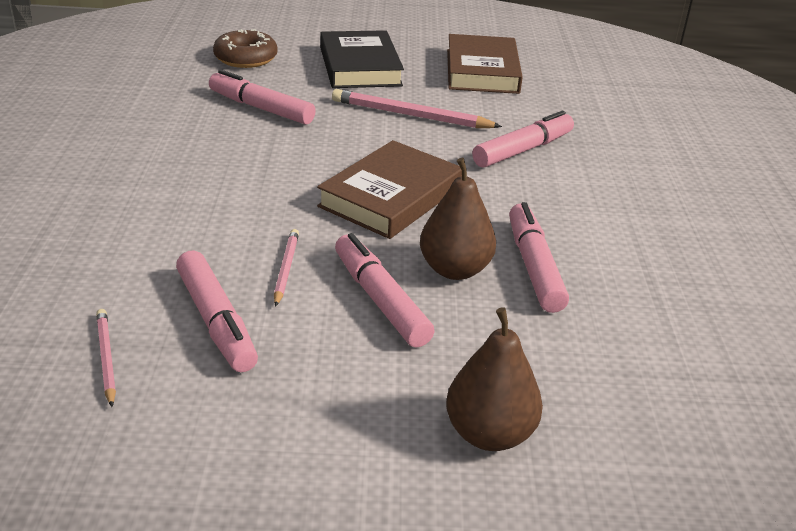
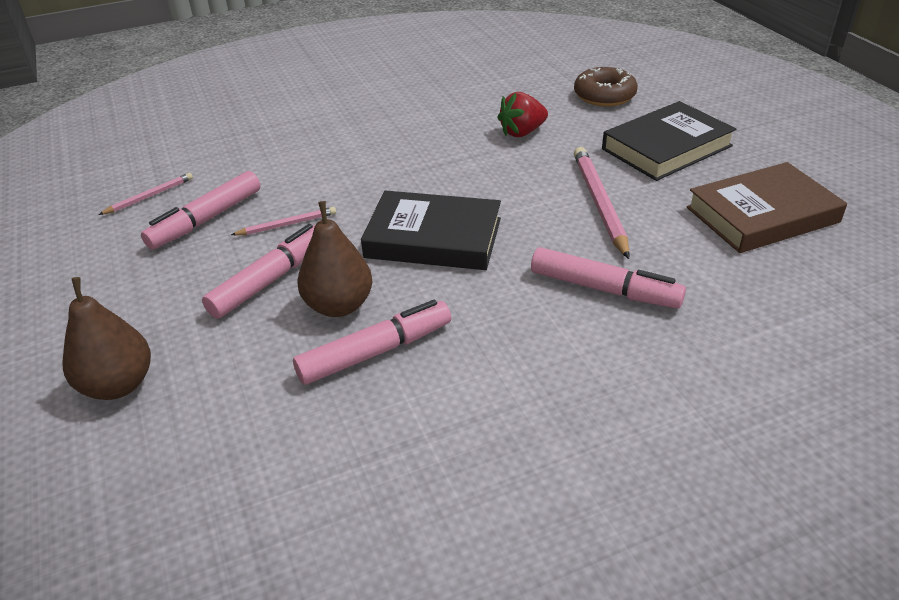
camera: 70 degrees right, 5 degrees up
(261, 108) = (522, 132): pink marker -> red strawberry
(391, 196) = (433, 238): brown book -> black book

